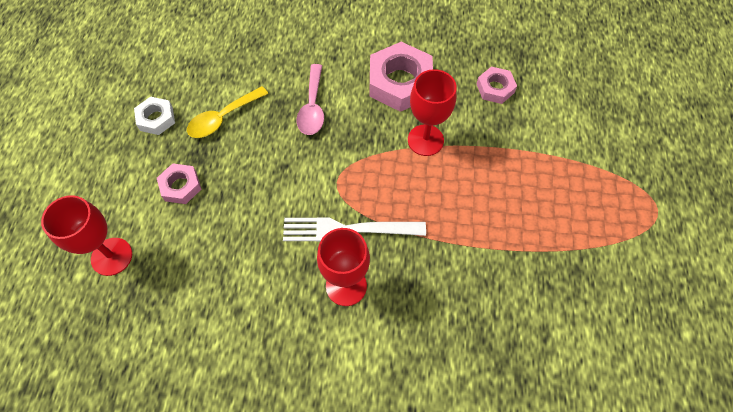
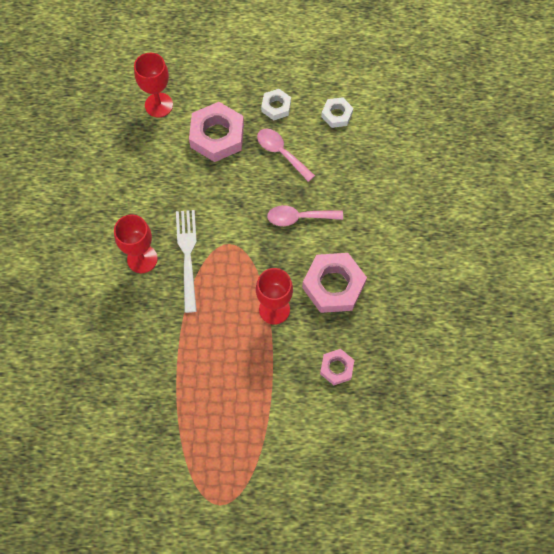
camera: 85 degrees right, 5 degrees up
(181, 186) = (217, 136): pink nut -> pink nut, size x1.83
(185, 60) = (337, 115): none -> white nut
(223, 118) = (281, 153): yellow spoon -> pink spoon

